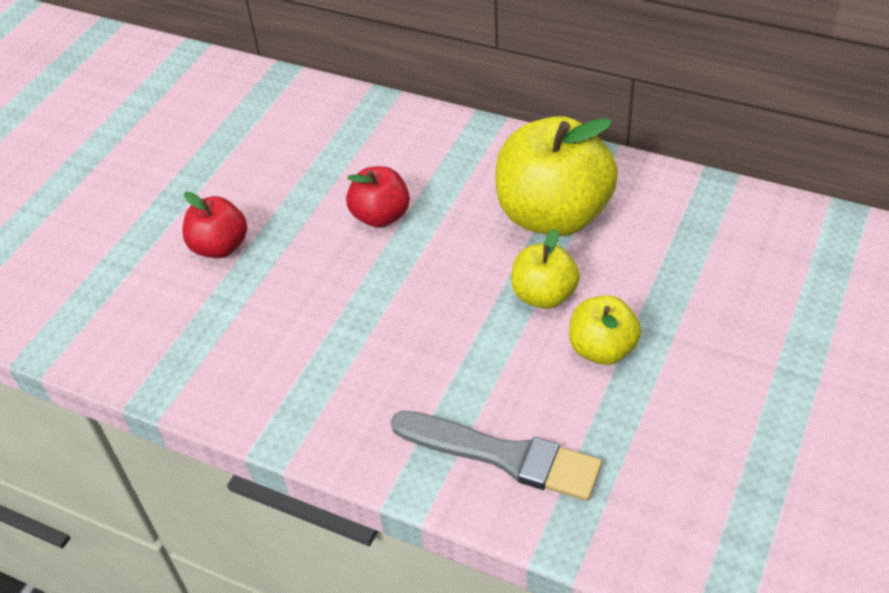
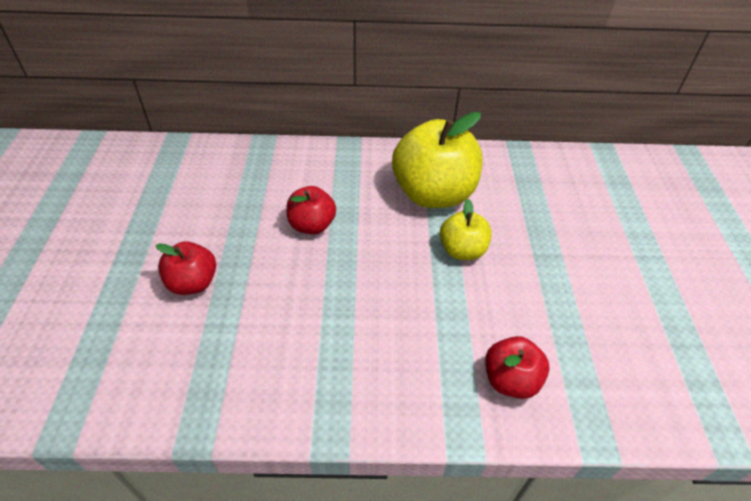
camera: 30 degrees left, 0 degrees up
(503, 456) = (510, 380): grey brush -> red apple
(602, 349) = (524, 277): yellow apple -> none

